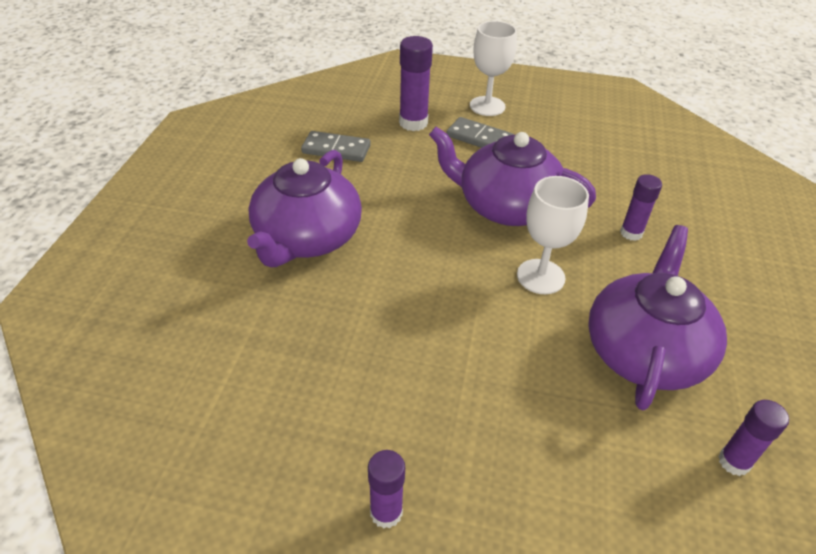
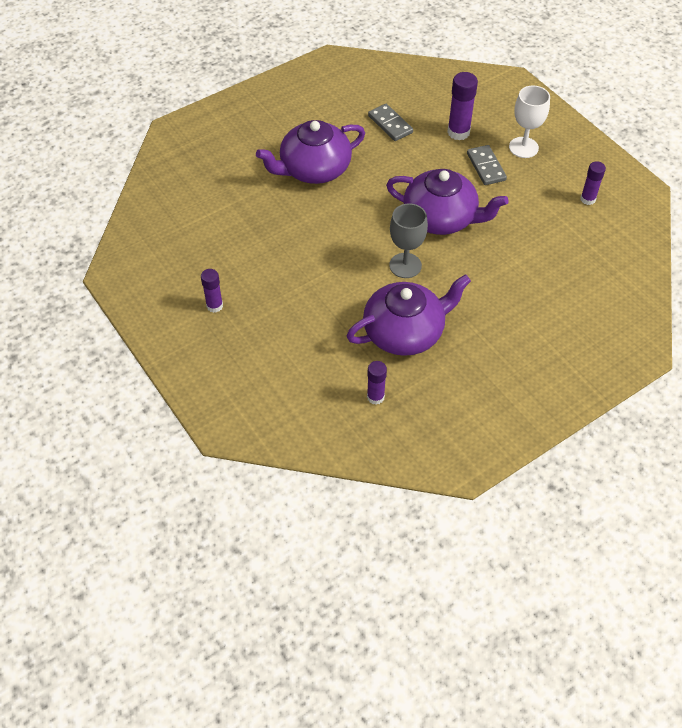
camera: 45 degrees right, 10 degrees up
(506, 206) = (441, 218): purple teapot -> purple teapot turned 135 degrees clockwise
(540, 276) = (405, 265): white goblet -> grey goblet
(631, 233) = (491, 278): purple glue stick -> purple glue stick (588, 199)

